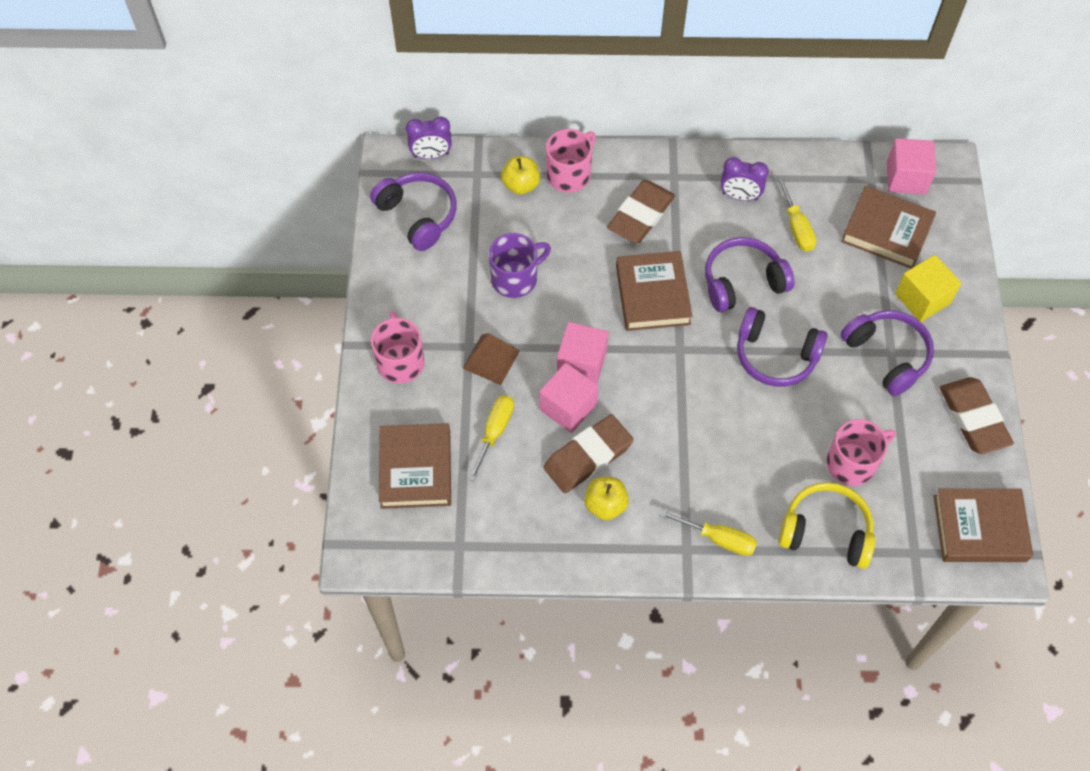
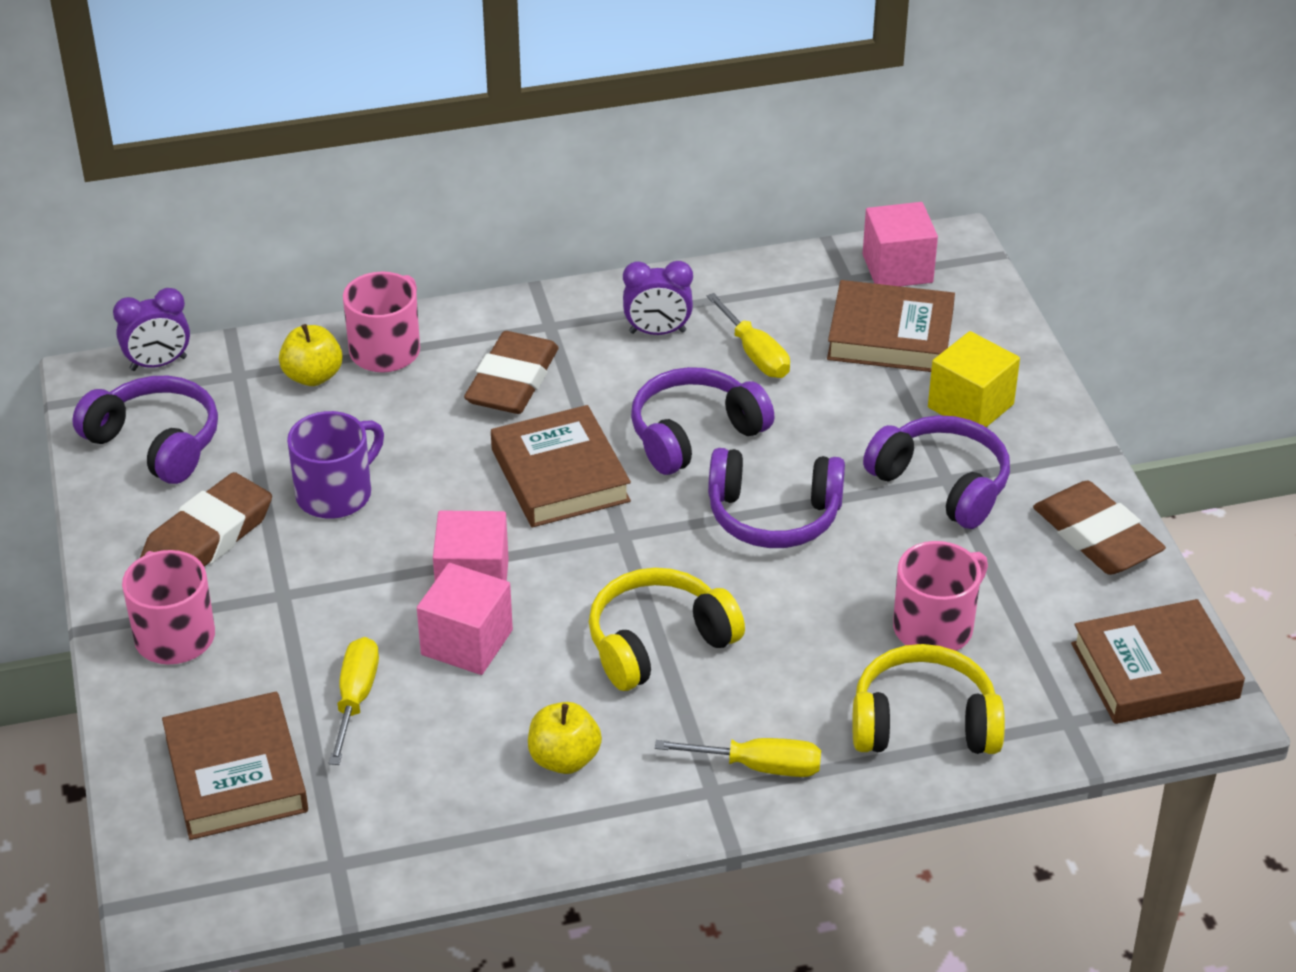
camera: 15 degrees left, 20 degrees down
(491, 359) = (324, 604): brown pyramid -> none
(588, 456) = (517, 701): brown eraser -> brown eraser (208, 537)
(681, 434) = (658, 642): none -> yellow headphones

